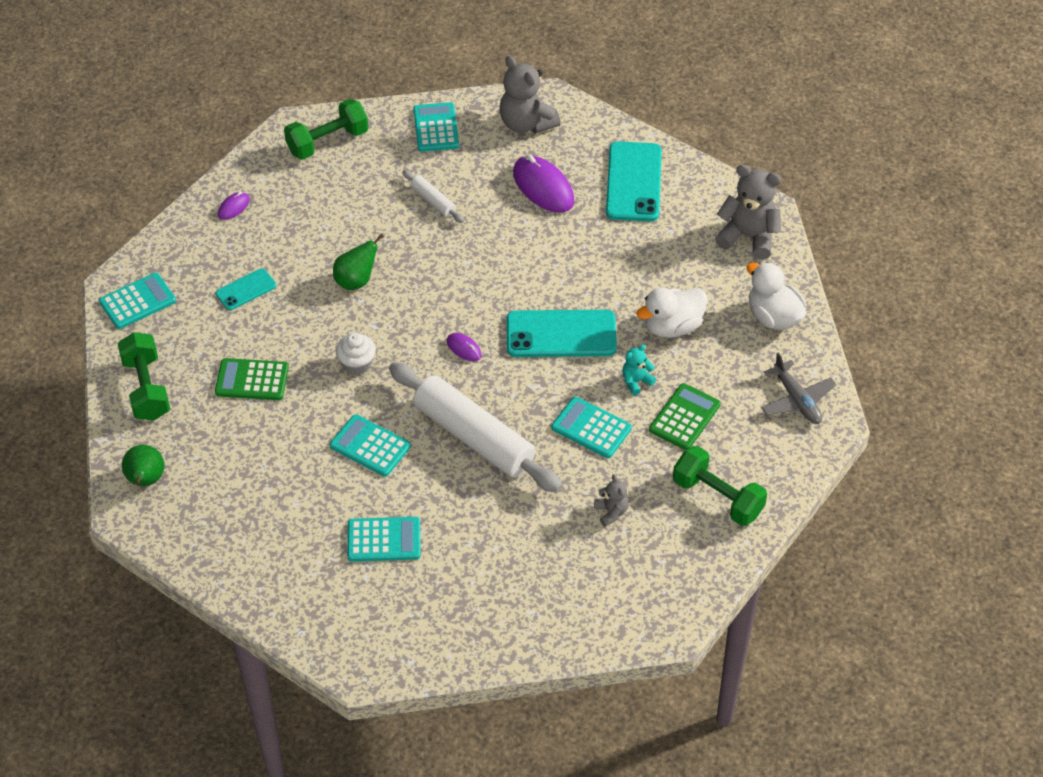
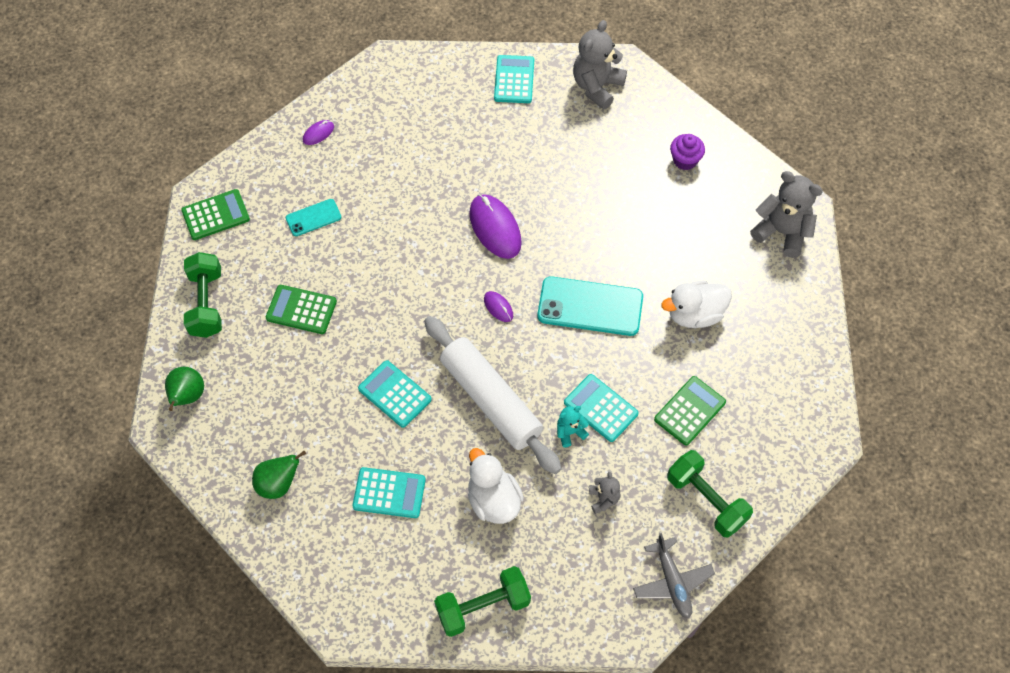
camera: 10 degrees right, 10 degrees up
(137, 301) = (215, 215): turquoise calculator -> green calculator
(327, 142) = (414, 80): green dumbbell -> green dumbbell (483, 607)
(356, 281) = (413, 224): green pear -> green pear (278, 484)
(357, 364) = (398, 308): white cupcake -> none
(433, 201) = (498, 153): white rolling pin -> none
(526, 123) = (597, 87): grey teddy bear -> grey teddy bear turned 60 degrees clockwise
(543, 187) = (601, 153): purple mouse -> purple mouse (495, 228)
(633, 182) = (685, 160): turquoise phone -> purple cupcake
(636, 381) = (651, 366): turquoise teddy bear -> turquoise teddy bear (570, 432)
(773, 317) = (791, 319): white duck -> white duck (493, 500)
(797, 400) = (799, 409): grey plane -> grey plane (672, 582)

